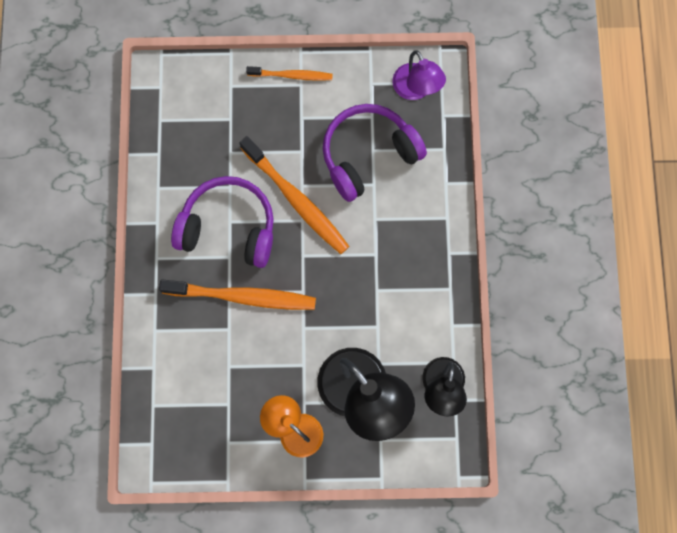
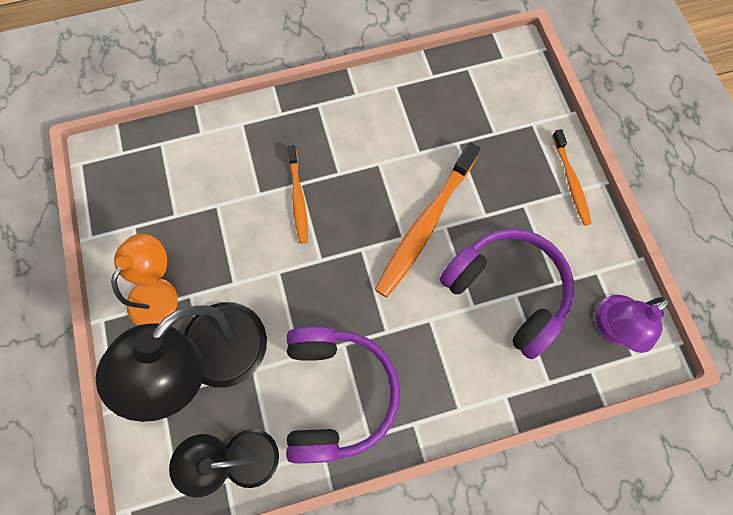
camera: 75 degrees right, 5 degrees down
(228, 228) = (371, 164): purple headphones -> purple headphones (336, 393)
(242, 296) = (298, 198): orange toothbrush -> orange toothbrush, size x0.58

